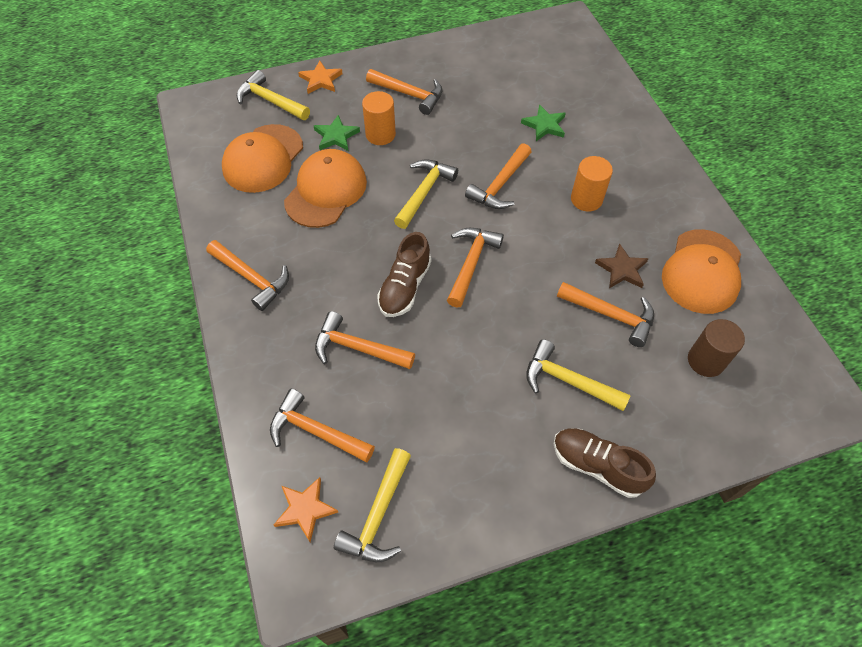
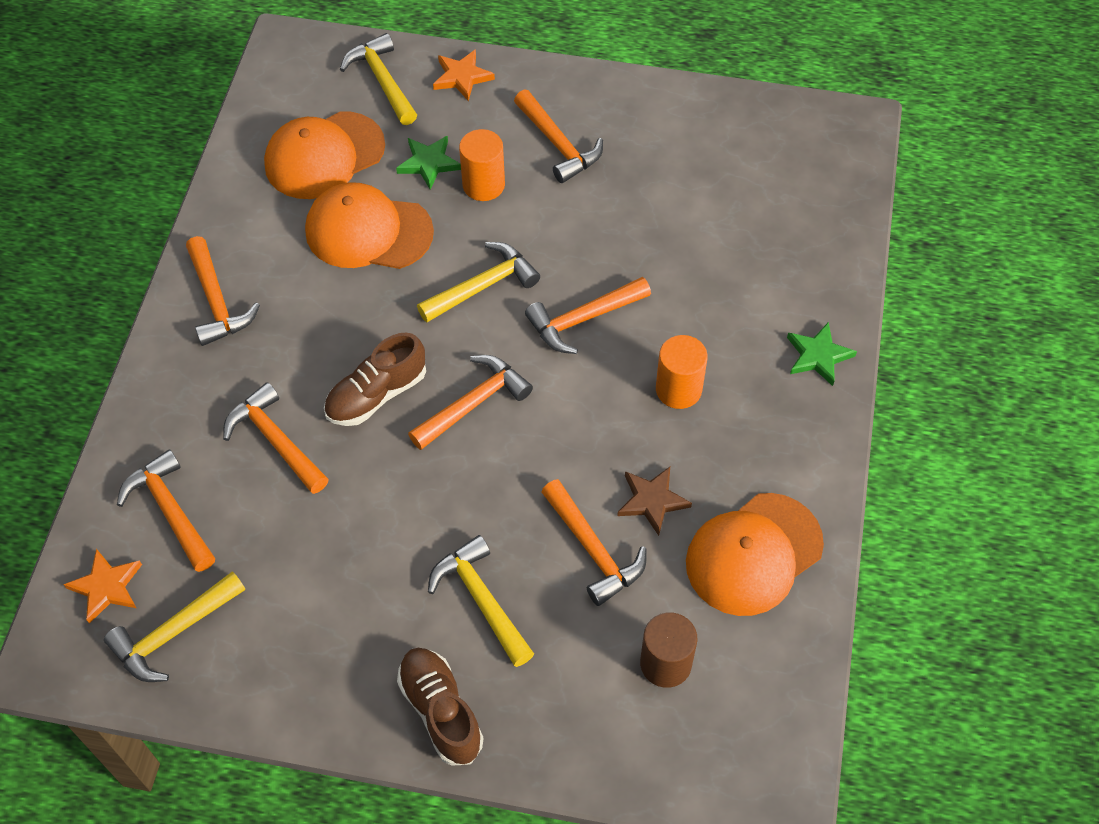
camera: 30 degrees right, 0 degrees up
(326, 191) = (368, 231): orange cap -> orange cap turned 135 degrees counterclockwise
(544, 125) = (702, 264): green star -> green star (818, 356)

